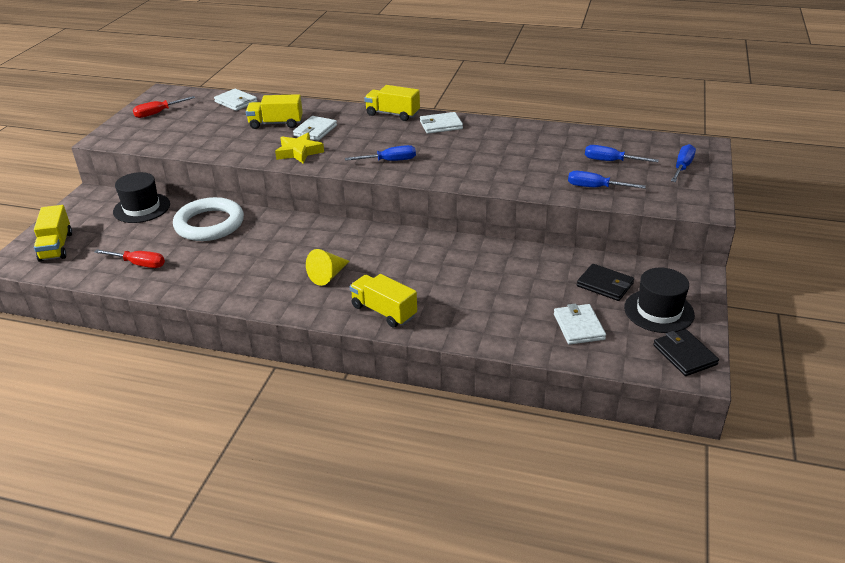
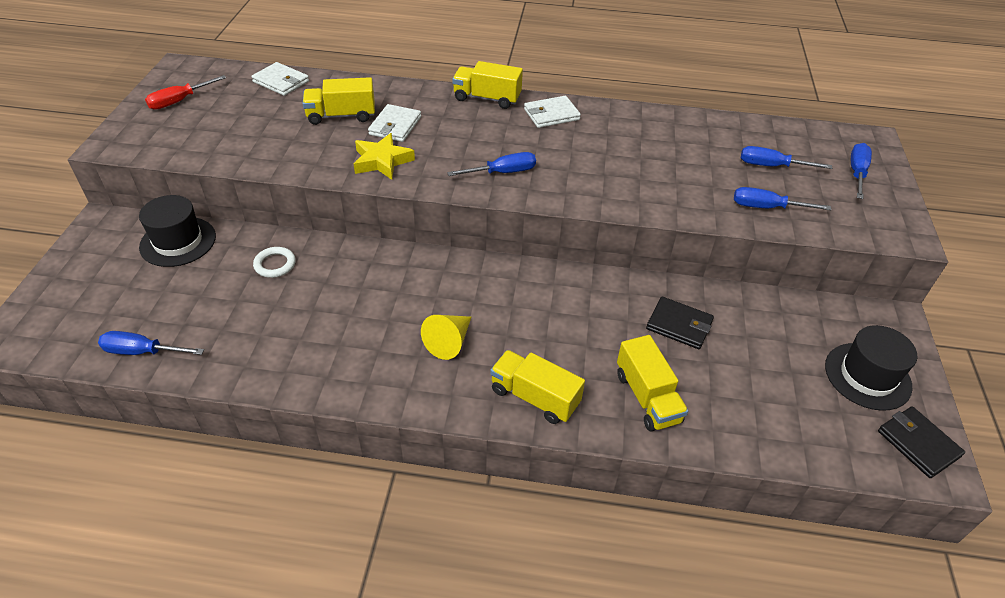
camera: 10 degrees left, 10 degrees up
(56, 246) = (69, 311): yellow truck -> yellow truck (647, 397)
(102, 272) = (141, 351): none -> blue screwdriver
(139, 264) = (192, 336): red screwdriver -> none
(209, 224) = (275, 264): white ring -> white ring, size x0.46
(579, 326) = (781, 406): white wallet -> none
(605, 285) = (793, 338): black wallet -> black wallet (679, 325)

